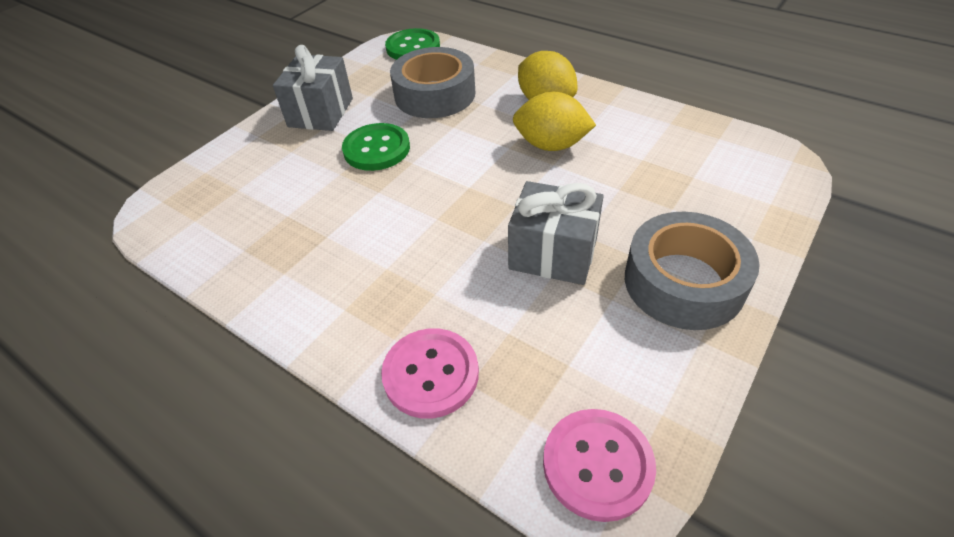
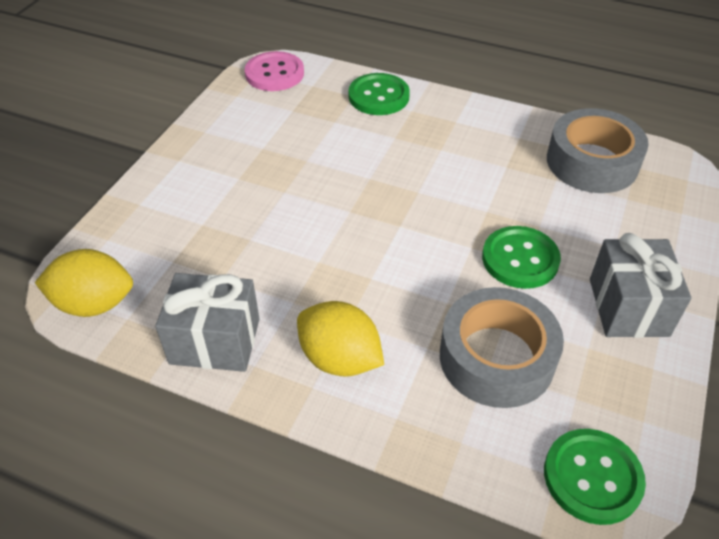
camera: 165 degrees right, 0 degrees up
(431, 374) = (378, 96): pink button -> green button
(551, 145) = (324, 286): yellow lemon -> yellow lemon (94, 303)
(553, 254) = (309, 173): grey gift -> grey gift (215, 341)
(683, 282) = (207, 164): grey tape -> grey tape (592, 162)

